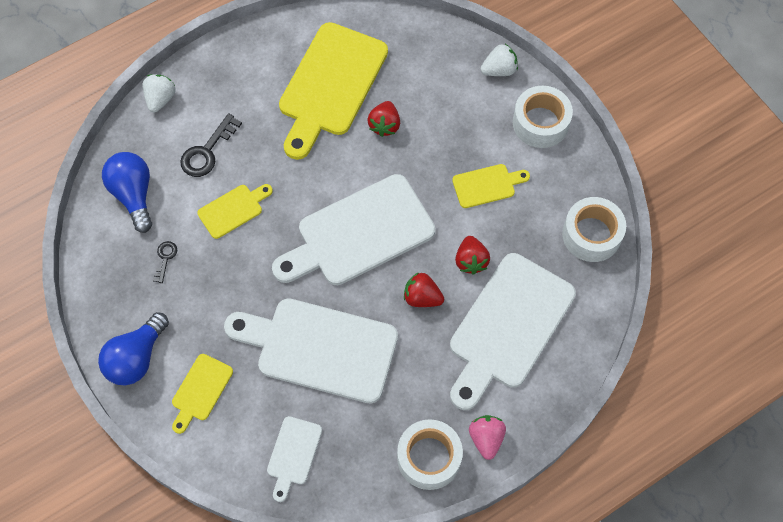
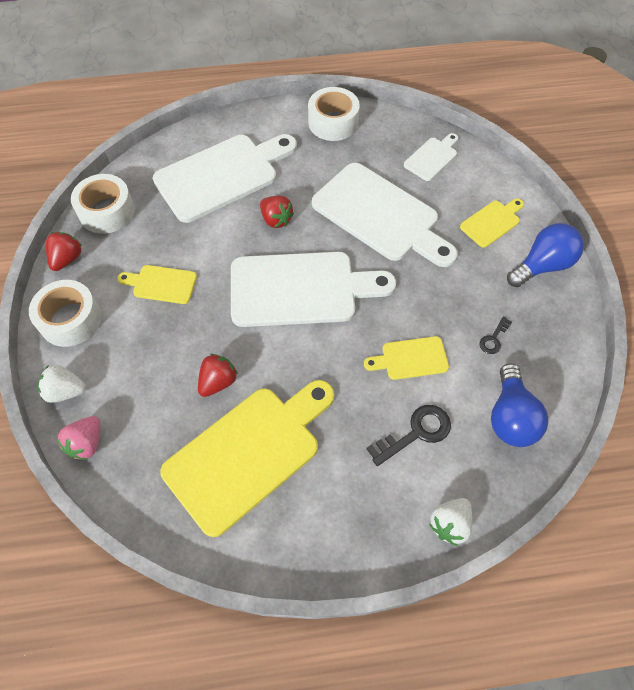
camera: 155 degrees left, 5 degrees down
(471, 261) = (218, 230): red strawberry -> red strawberry (67, 259)
(486, 438) = (286, 119): pink strawberry -> pink strawberry (87, 443)

